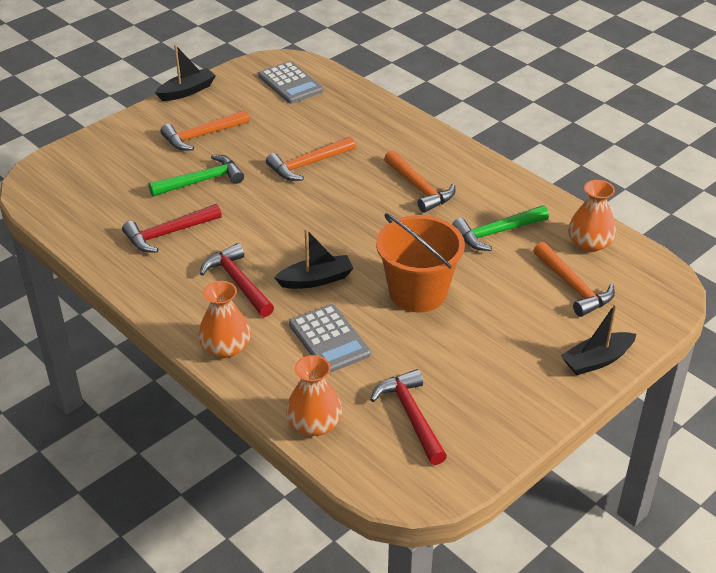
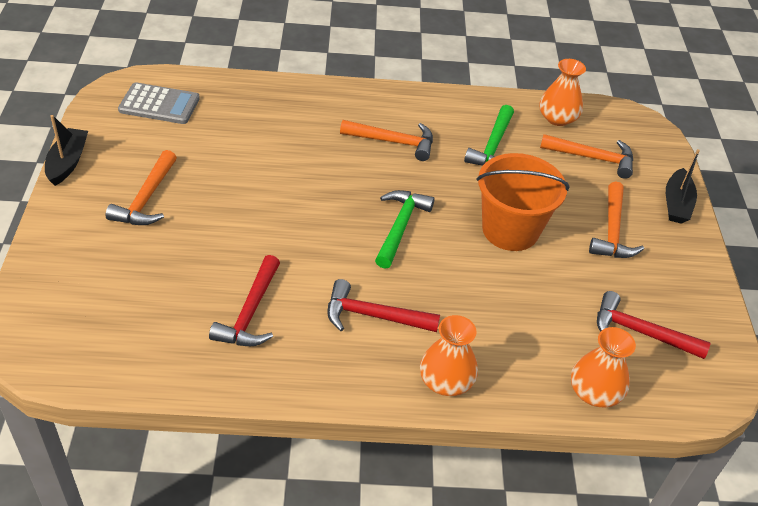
camera: 50 degrees left, 5 degrees up
(201, 181) = (208, 243): green hammer -> green hammer (400, 227)
(308, 165) = (280, 172): orange hammer -> orange hammer (612, 231)
(316, 280) = (428, 270): black boat -> none
(329, 339) = (507, 314): grey calculator -> none

